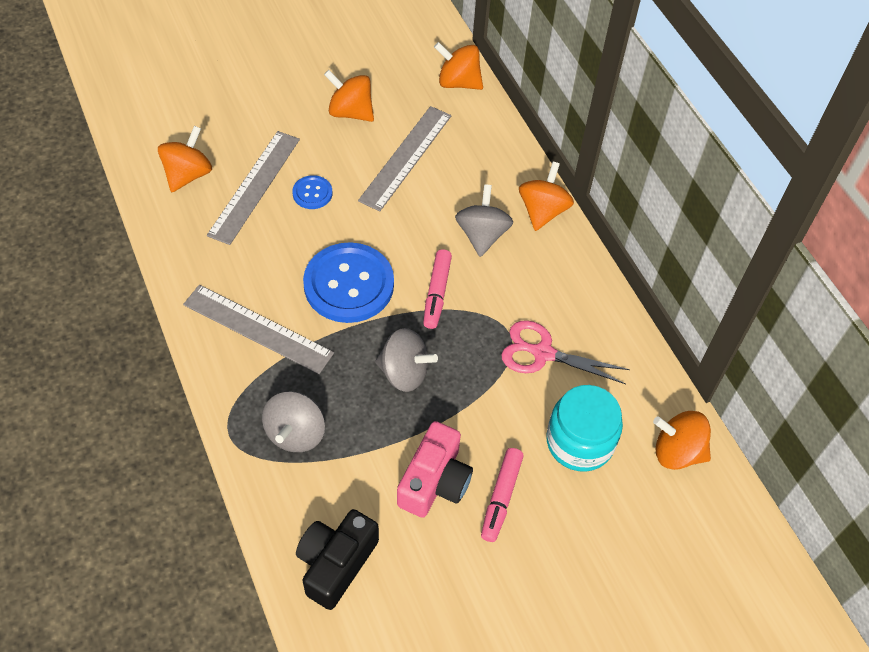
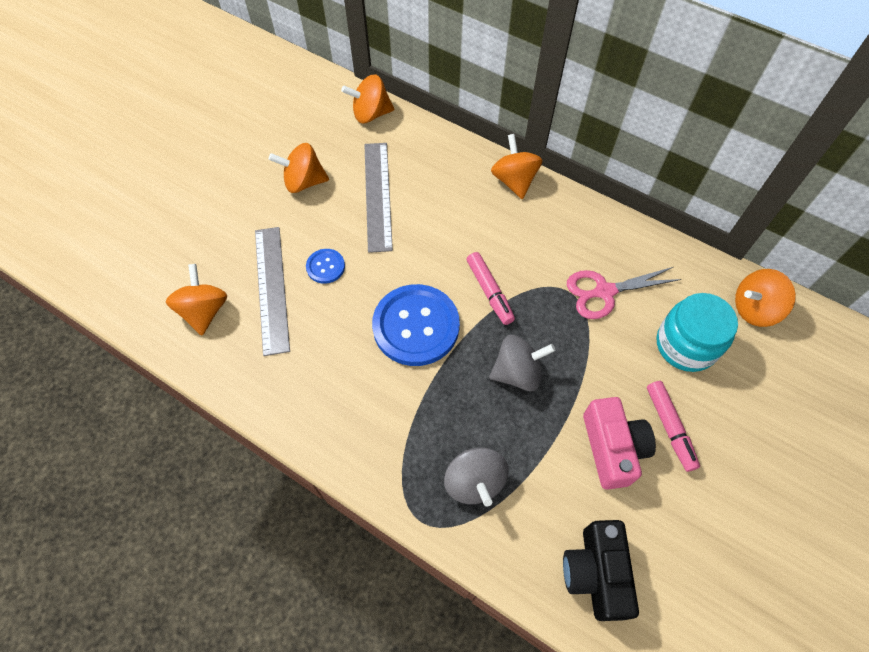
camera: 30 degrees left, 5 degrees up
(258, 328) = (371, 410): grey ruler -> none
(482, 235) = (485, 225): grey spinning top -> none

